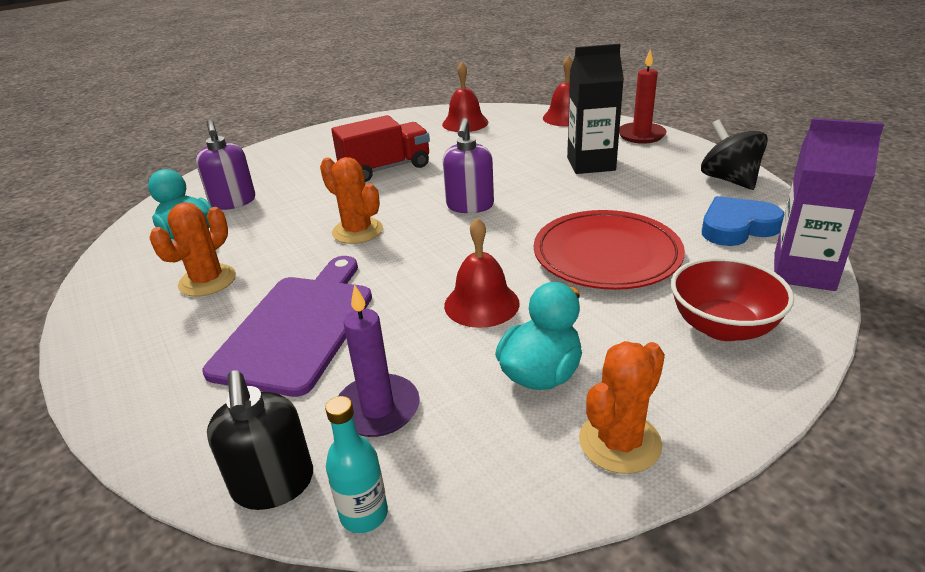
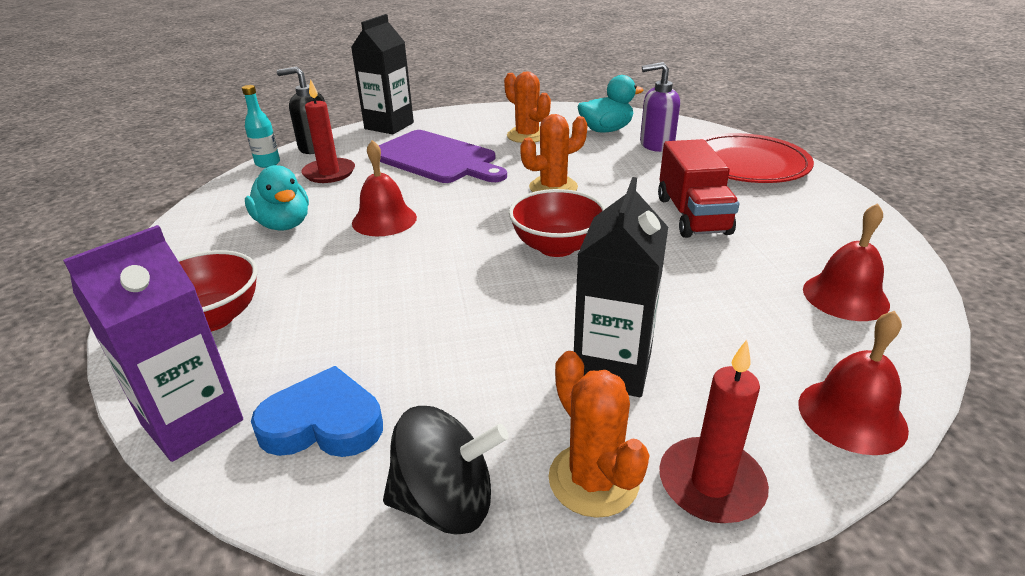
camera: 110 degrees right, 0 degrees up
(157, 431) = (389, 126): none -> black carton
(378, 409) = (329, 173): purple candle -> red candle
(470, 206) = (556, 247): purple soap dispenser -> red bowl
(606, 255) = (380, 298): red plate -> red plate (747, 164)
(619, 442) = (198, 234): orange cactus -> orange cactus (593, 480)
(737, 227) = (323, 423): blue heart -> blue heart turned 90 degrees counterclockwise

